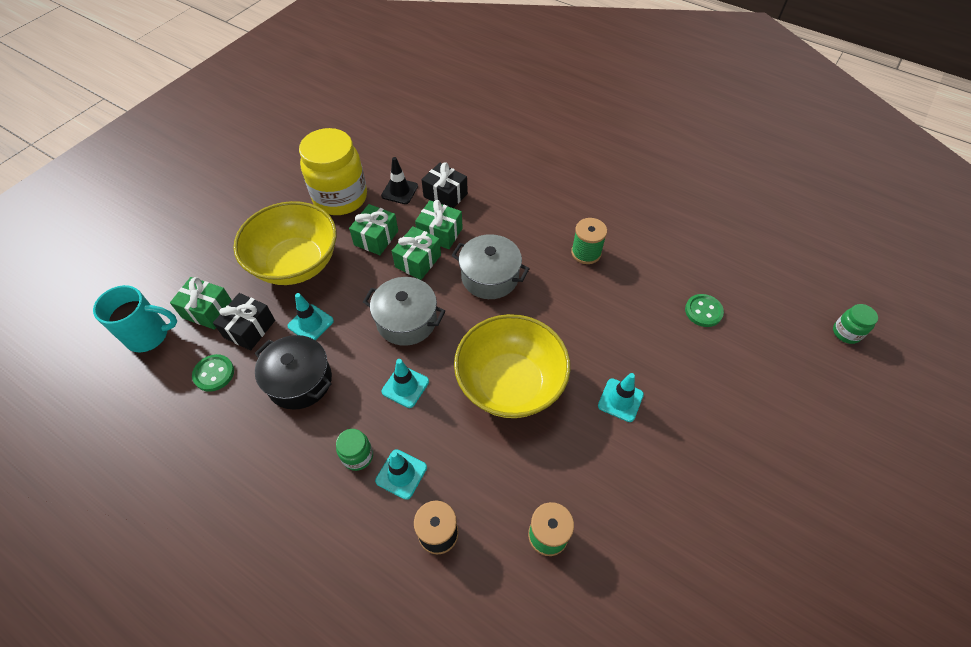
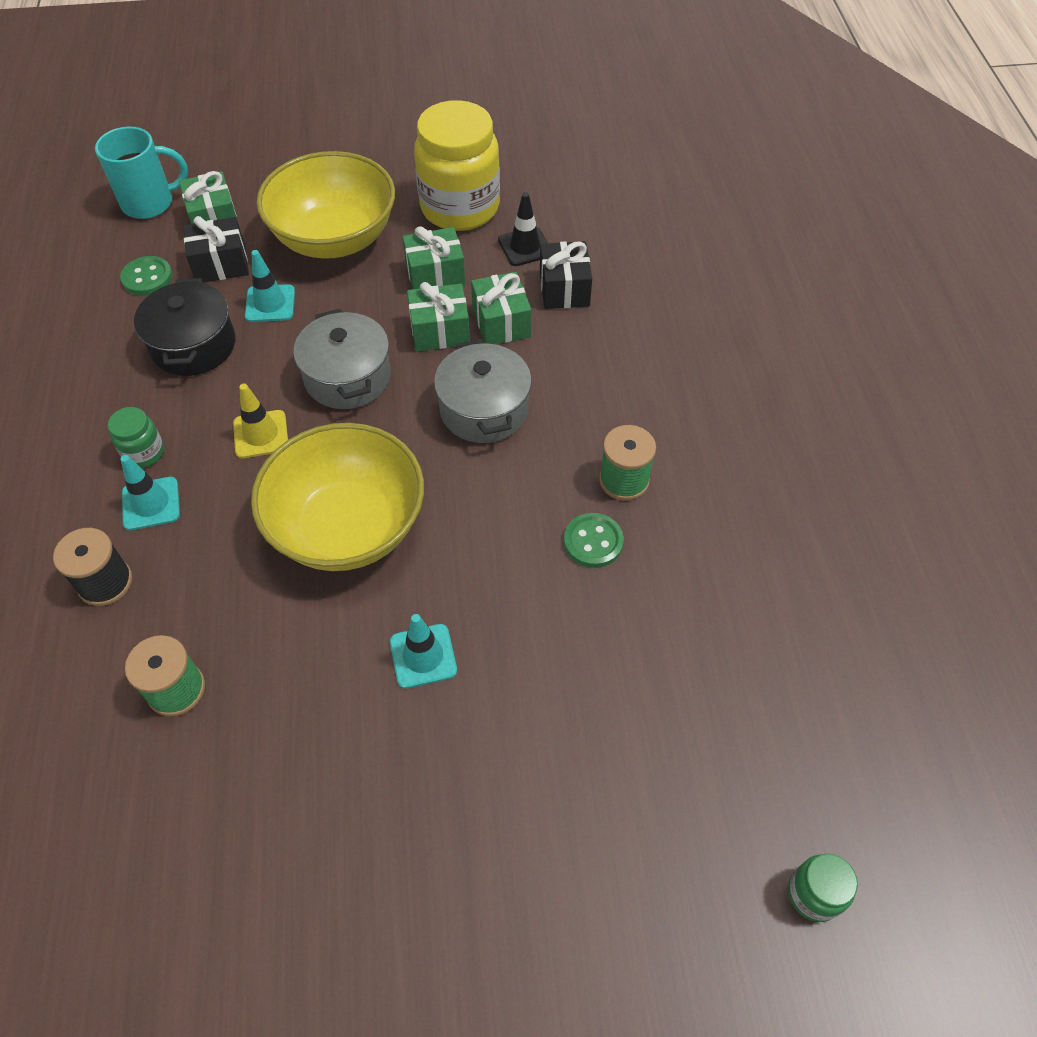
camera: 50 degrees right, 0 degrees up
(149, 335) = (150, 203): turquoise mug -> turquoise mug turned 60 degrees counterclockwise
(405, 386) = (261, 434): turquoise traffic cone -> yellow traffic cone
(703, 311) = (661, 673): green button -> green button (593, 542)

